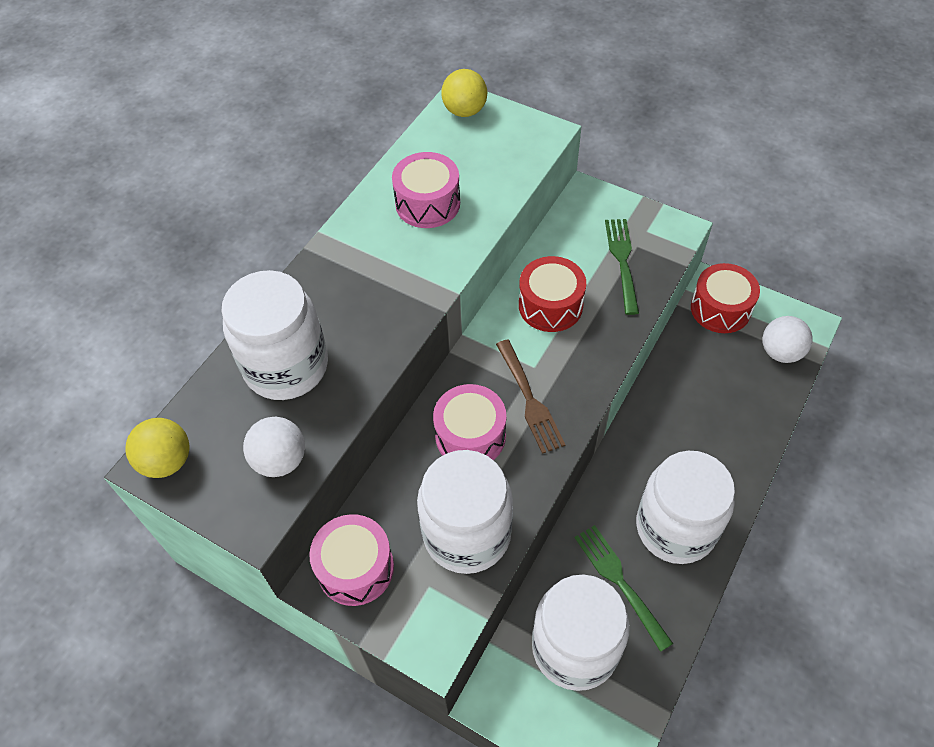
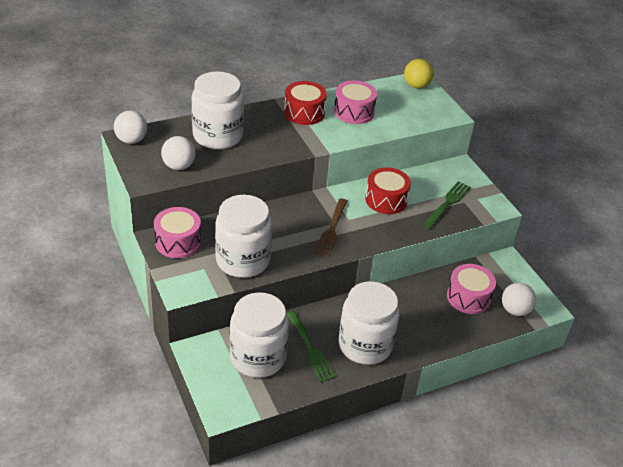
camera: 30 degrees right, 15 degrees down
(167, 461) = (131, 140): yellow ball -> white ball
(470, 436) = (286, 226): pink drum -> pink drum (468, 297)
(620, 583) = (310, 348): green fork -> green fork turned 150 degrees clockwise
(720, 309) = (500, 272): red drum -> red drum (304, 113)

